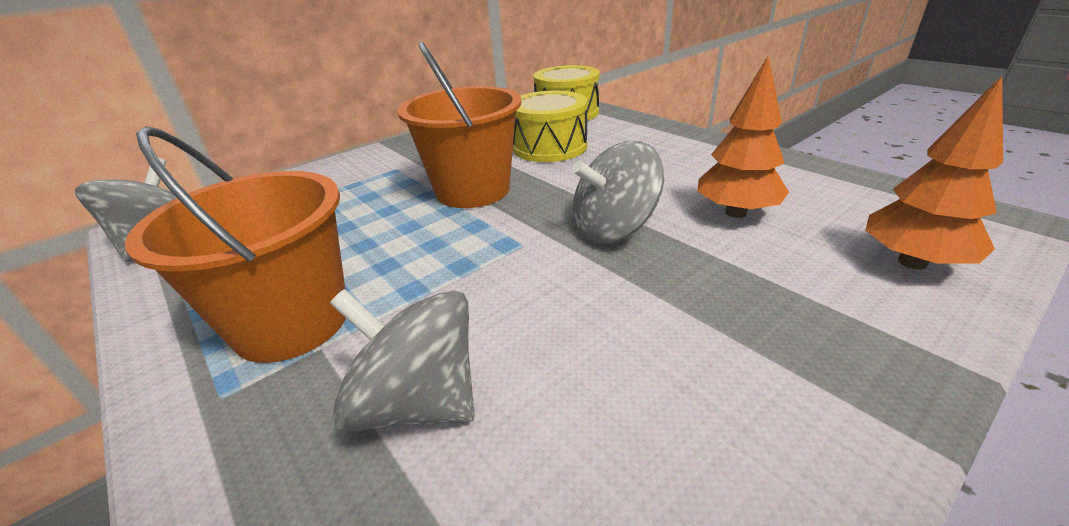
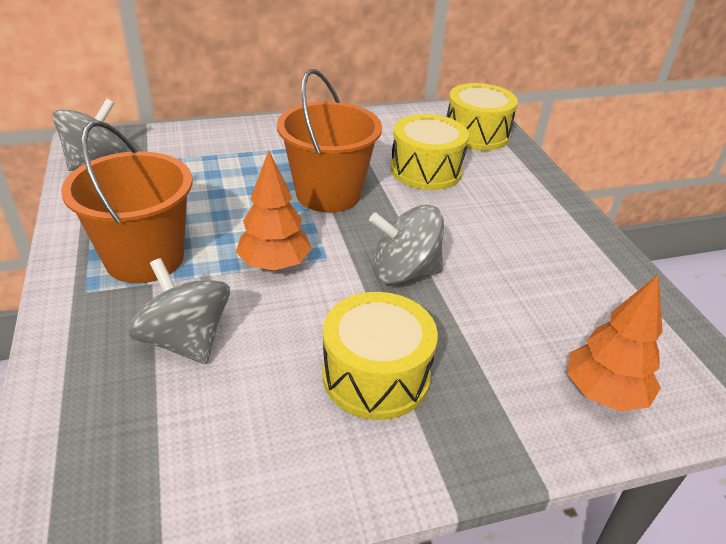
camera: 20 degrees right, 5 degrees up
(692, 340) = (376, 376): none -> yellow drum
(735, 212) = (515, 296): orange tree -> orange tree (275, 265)

